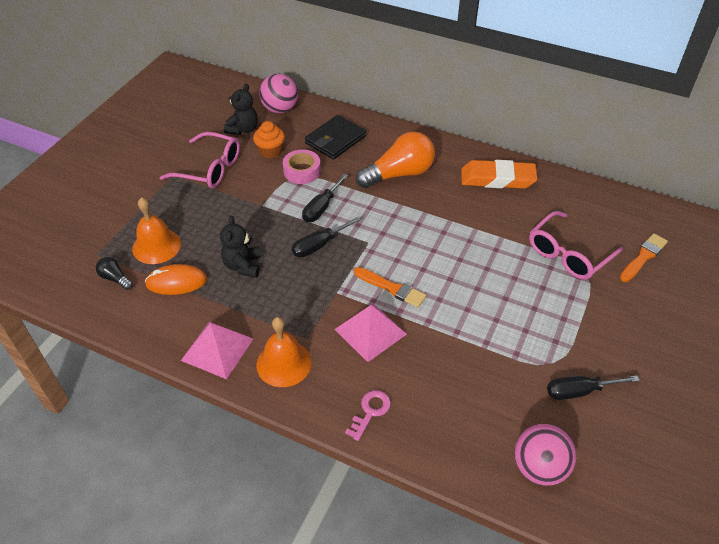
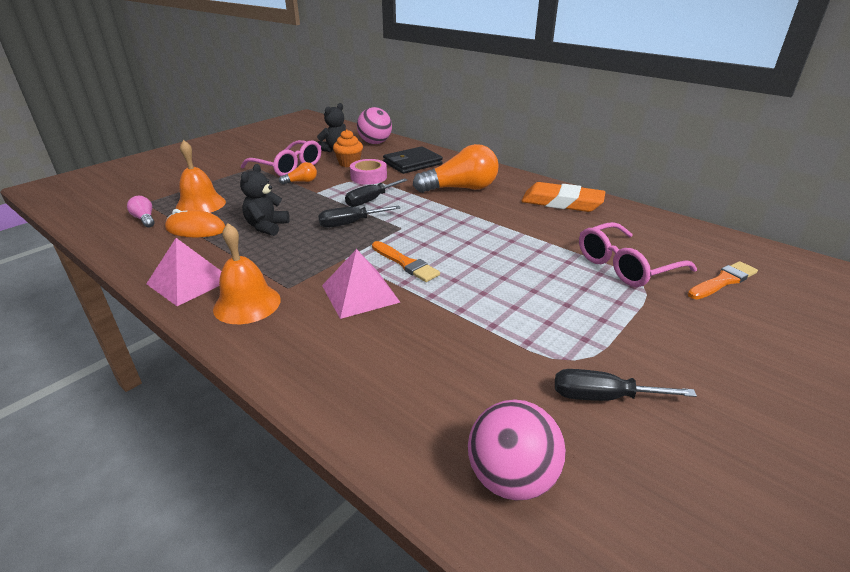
camera: 15 degrees right, 15 degrees down
(115, 278) = (145, 219): black light bulb -> pink light bulb
(237, 191) = (301, 182): none -> orange light bulb
(370, 411) = (312, 365): pink key -> none

